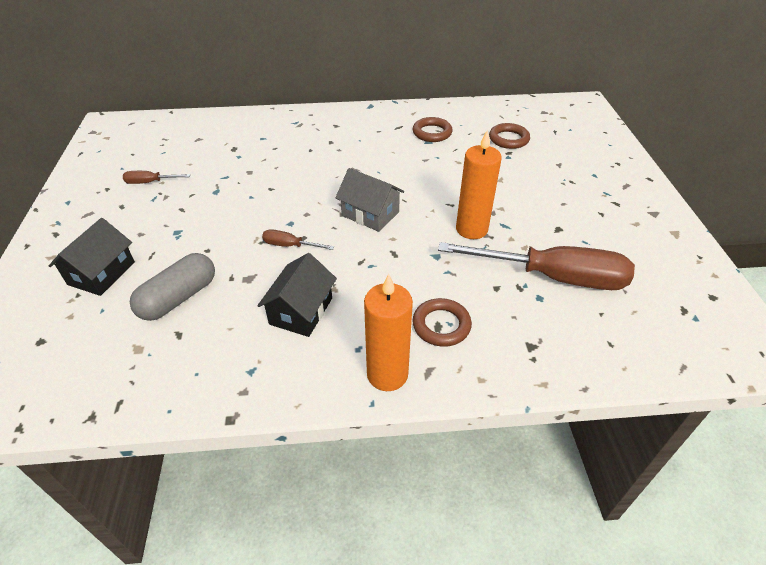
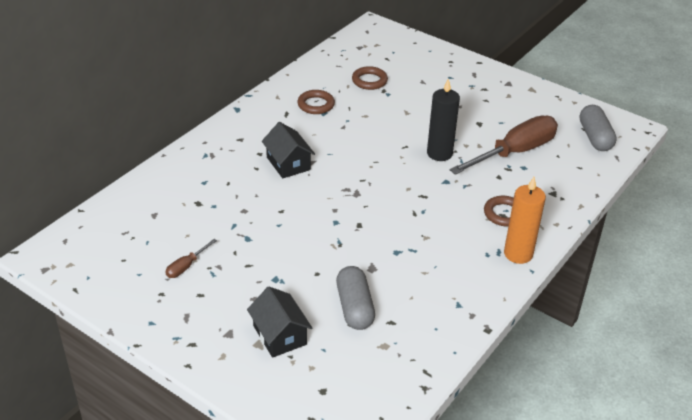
camera: 50 degrees left, 5 degrees down
(290, 245) = (361, 234): brown screwdriver -> none
(301, 311) = (431, 260): black house -> black house (288, 163)
(370, 214) = (372, 183): grey house -> none
(471, 229) = (439, 153): orange candle -> black candle
(685, 327) = (595, 137): none -> grey capsule

